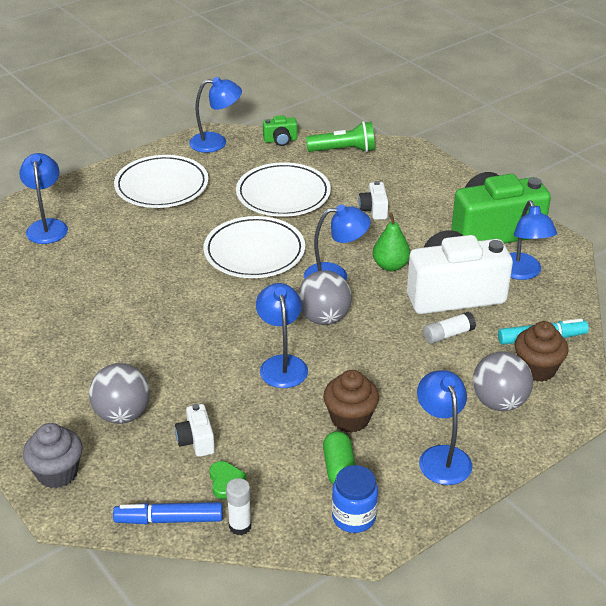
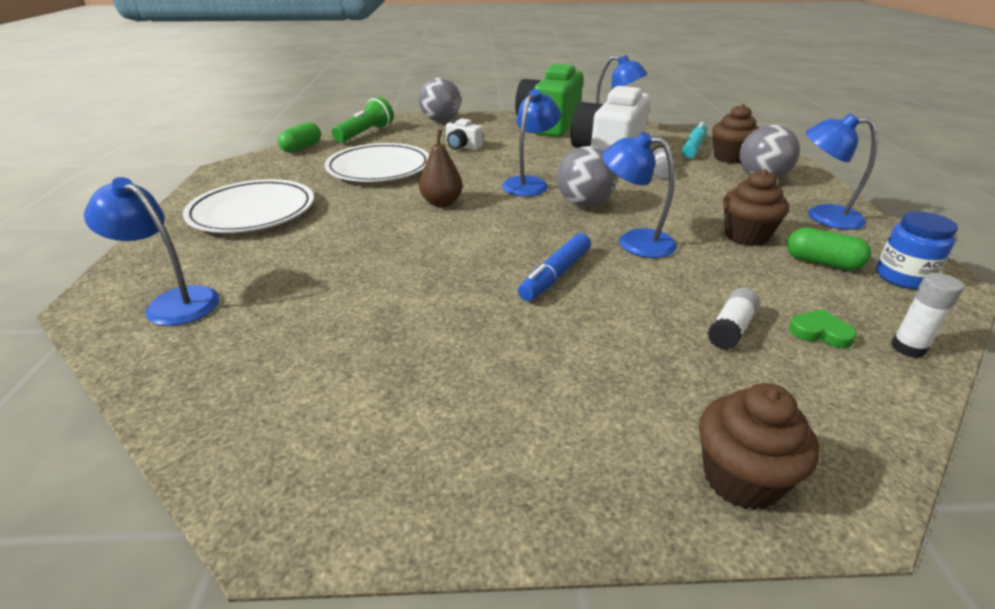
camera: 55 degrees left, 5 degrees down
(57, 473) = (741, 479): grey cupcake -> brown cupcake
(122, 414) = (640, 368): grey ball -> grey ball (441, 121)
(169, 520) = (885, 398): blue marker -> blue marker (555, 275)
(196, 440) = (731, 329): white camera -> white glue stick
(216, 142) = (244, 169): blue lamp -> none
(254, 252) = (441, 203): white plate -> brown pear
(280, 140) = (301, 148): green camera -> green capsule
(390, 266) = (544, 162): green pear -> none

